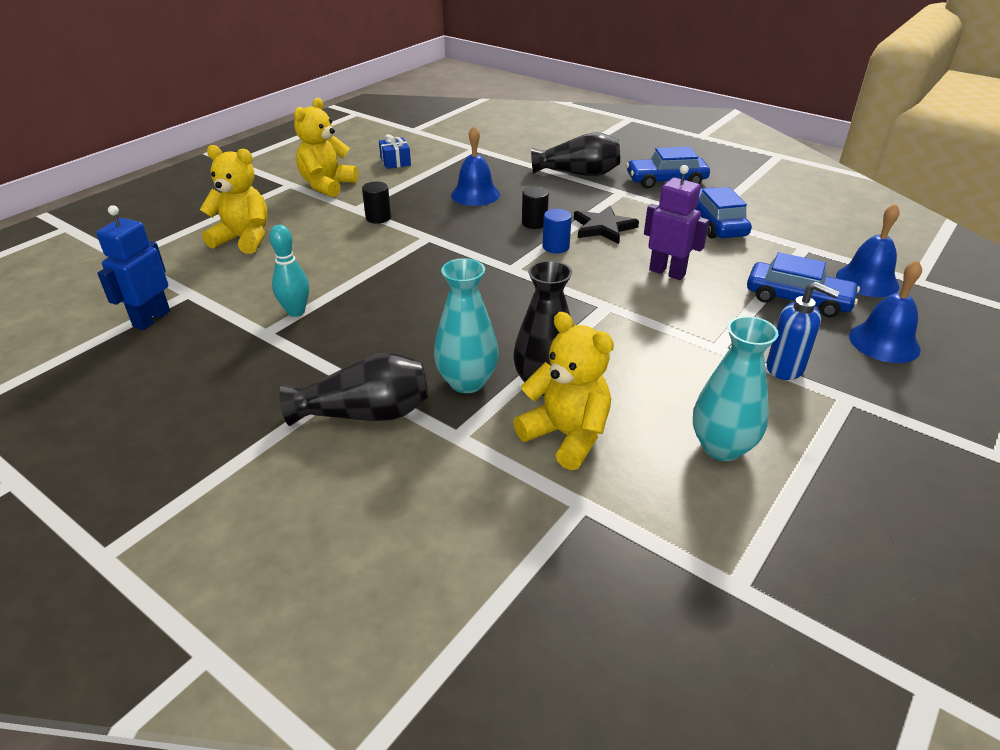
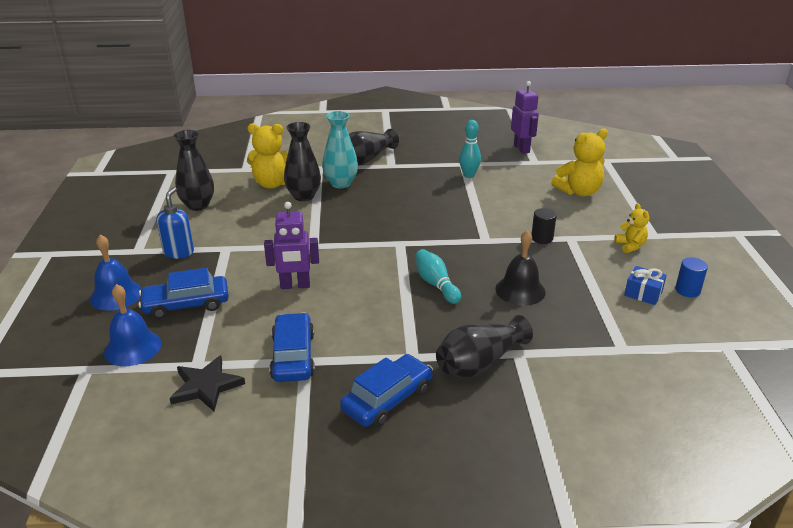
camera: 140 degrees right, 5 degrees down
(151, 319) = (522, 149): blue robot -> purple robot
(327, 185) = (630, 246): yellow teddy bear -> yellow teddy bear, size x0.57
(475, 194) = (520, 290): blue bell -> black bell
(534, 223) = (436, 284): black cylinder -> turquoise bowling pin
(555, 247) = (393, 271): blue cylinder -> blue cylinder (687, 290)
(603, 227) = (380, 305): black star -> black star (206, 386)
(715, 223) = (293, 356): blue car -> blue car turned 135 degrees counterclockwise
(722, 447) = (198, 205): turquoise vase -> black vase
(785, 368) = (179, 252): blue soap dispenser -> blue soap dispenser turned 105 degrees clockwise

